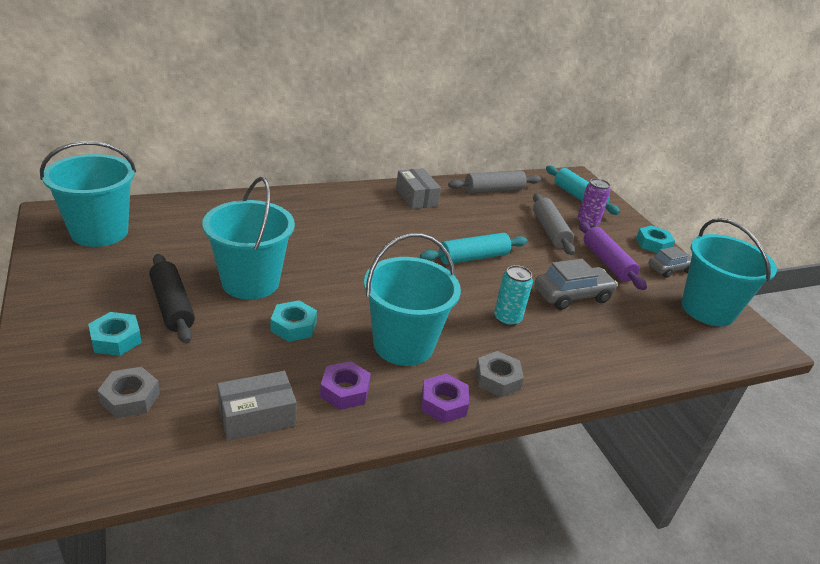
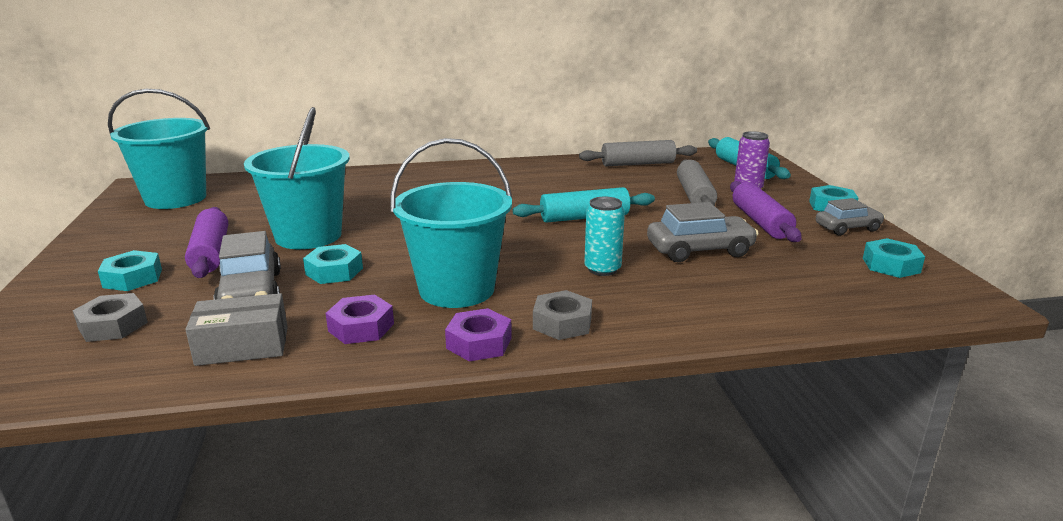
camera: 15 degrees right, 10 degrees down
(172, 306) = (211, 253): black rolling pin -> purple rolling pin
(233, 353) = (251, 292): none -> grey car
(416, 197) = (539, 170): grey box -> none
(707, 309) = (891, 265): turquoise bucket -> turquoise nut

